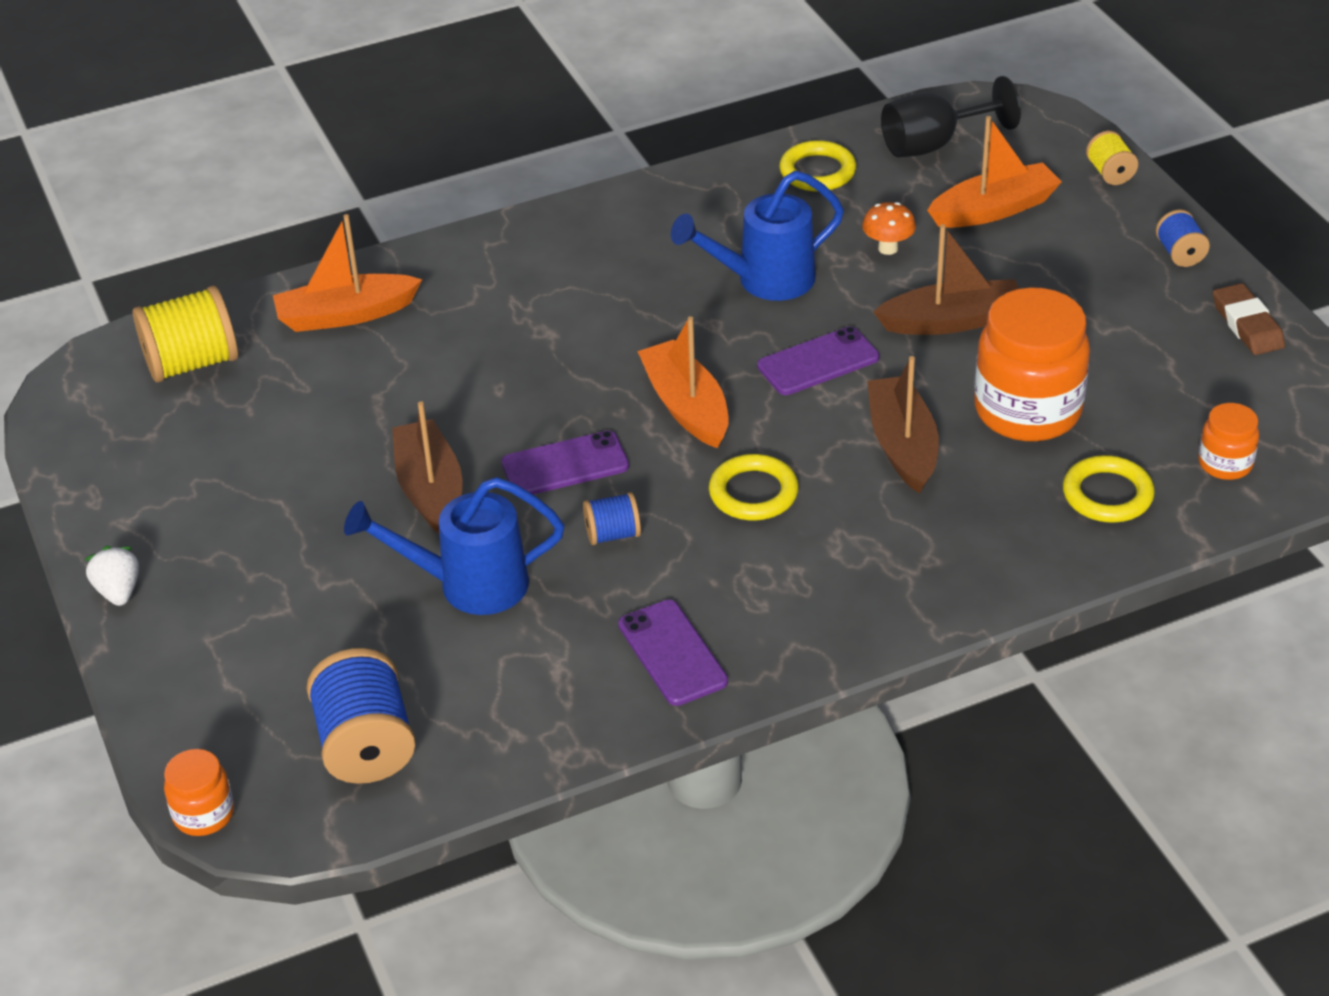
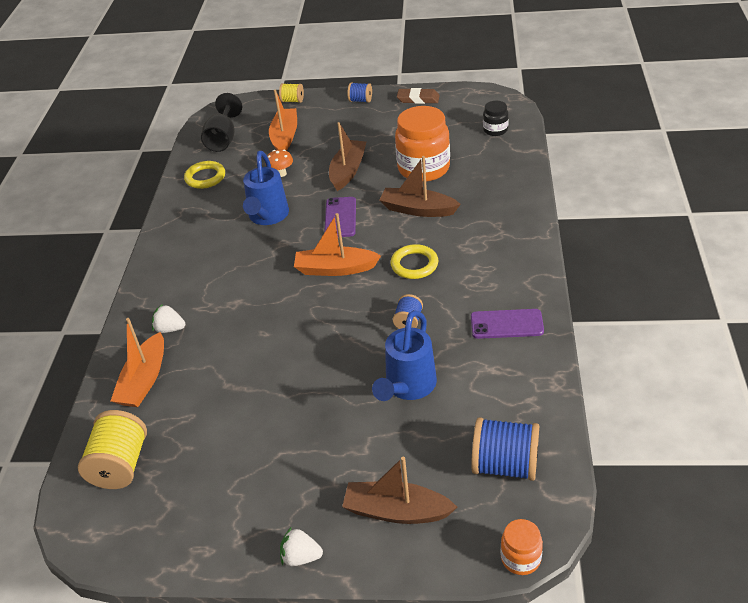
camera: 60 degrees left, 0 degrees up
(430, 490) = (322, 383): brown boat -> brown boat (396, 511)
(455, 293) = (170, 329): none -> white strawberry
(565, 465) = (344, 324): purple phone -> none
(1107, 495) = (492, 164): yellow ring -> none
(1225, 464) = (495, 130): orange jar -> black jar

